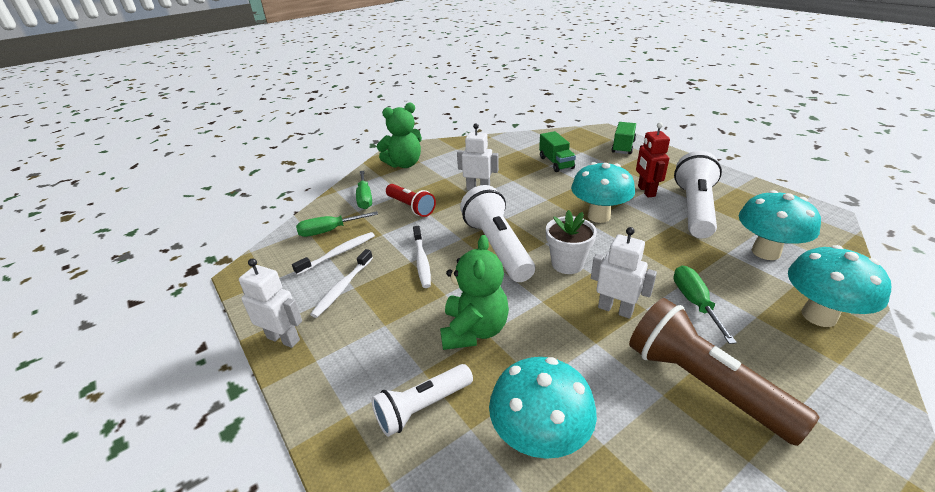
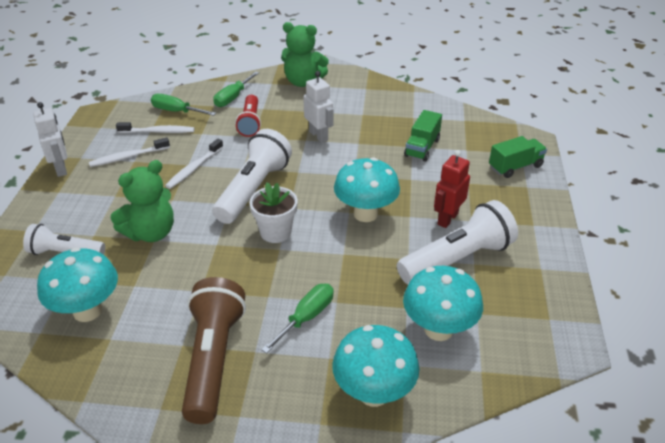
camera: 40 degrees right, 5 degrees up
(615, 309) = (248, 282): white robot -> none

